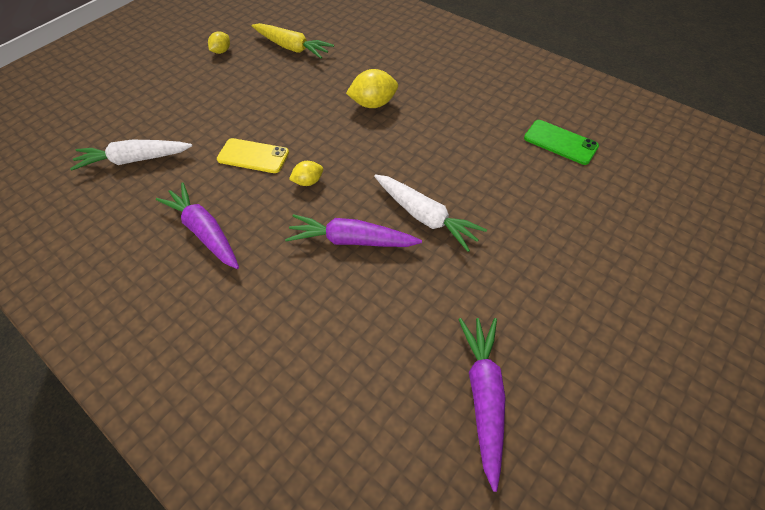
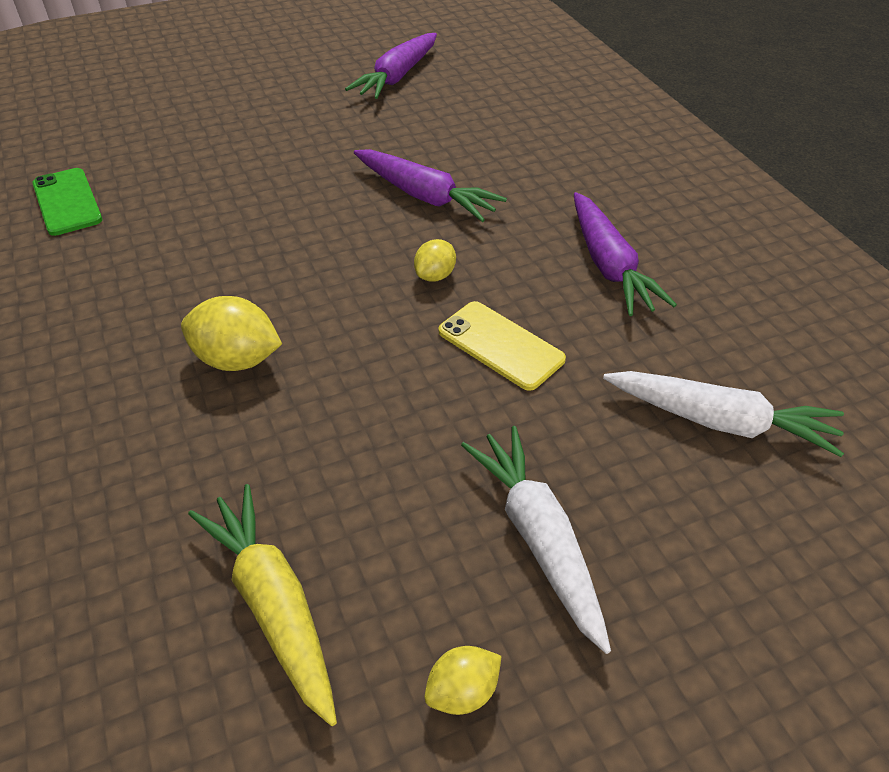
camera: 155 degrees left, 10 degrees down
(308, 181) = (435, 275): yellow lemon -> yellow lemon turned 60 degrees counterclockwise
(425, 216) = (321, 189): white carrot -> white carrot (538, 538)

